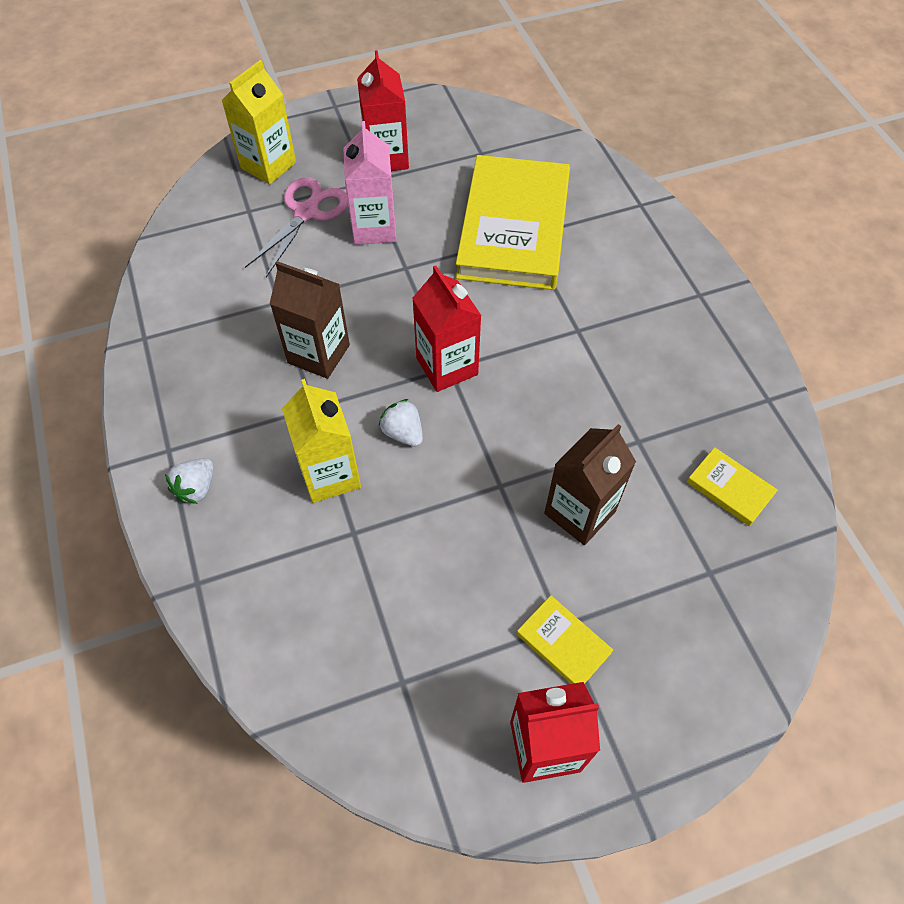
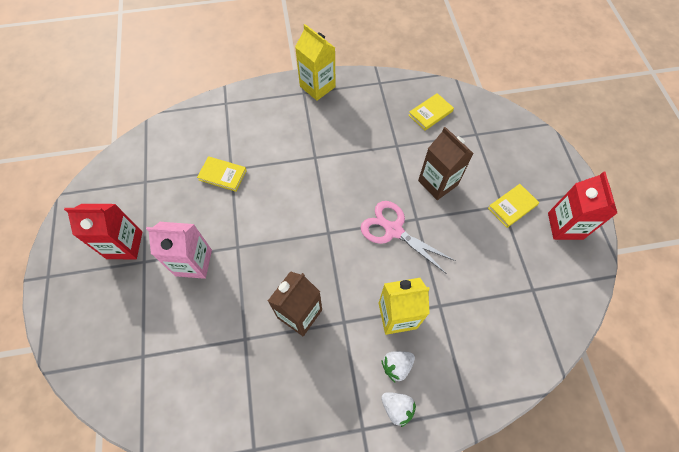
camera: 80 degrees left, 5 degrees up
(268, 165) = (96, 336): yellow carton -> yellow carton (317, 86)
(306, 213) = (161, 310): pink scissors -> pink scissors (393, 230)
(403, 433) = (372, 267): white strawberry -> white strawberry (396, 366)
(447, 366) = (327, 234): red carton -> none
(513, 228) = (222, 175): yellow book -> yellow book, size x0.40

